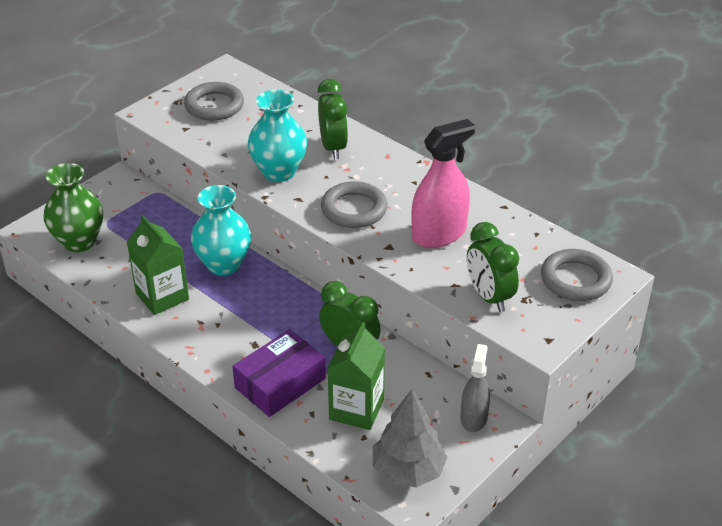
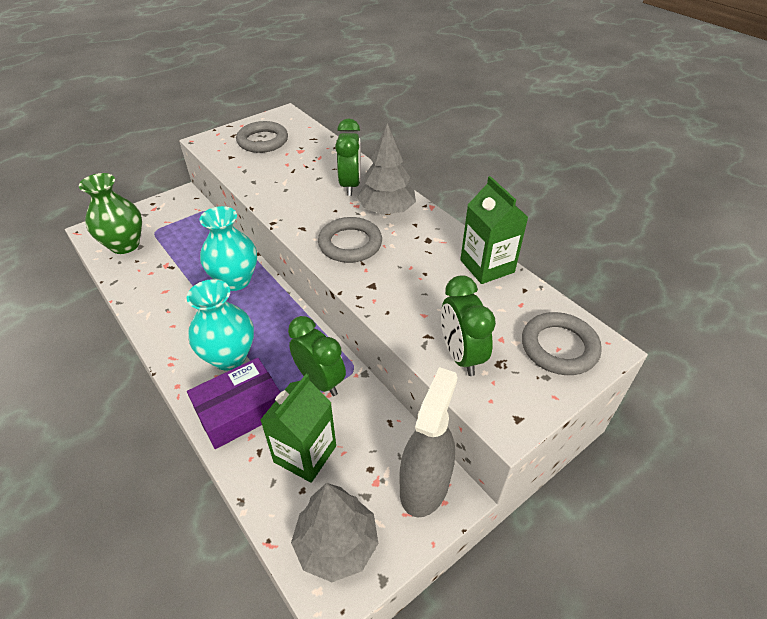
camera: 10 degrees right, 5 degrees up
(162, 296) = (170, 304): green carton -> green carton (487, 266)
(279, 172) = (294, 201): turquoise vase -> turquoise vase (229, 357)
(380, 171) = (386, 211): none -> grey tree
(439, 234) = (425, 278): pink spray bottle -> none
(473, 418) = (424, 485): grey spray bottle -> grey spray bottle, size x1.60

